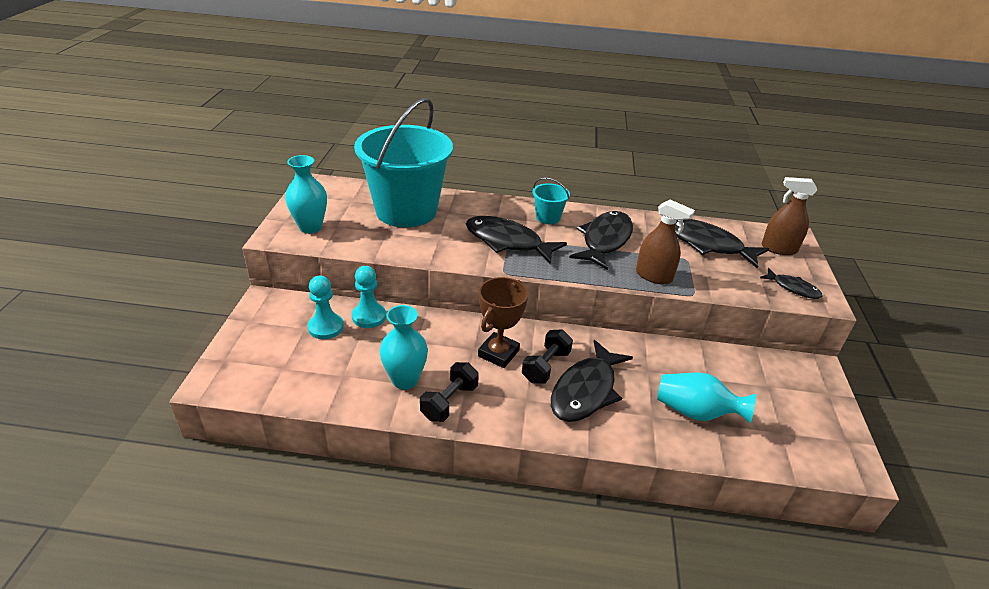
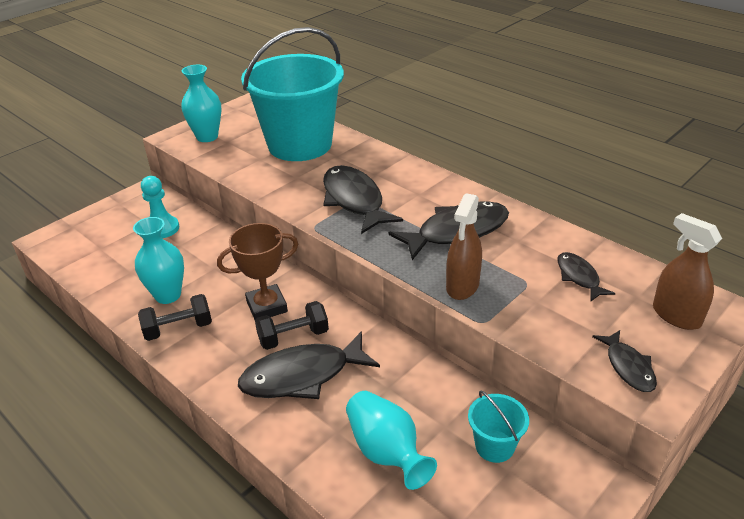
camera: 40 degrees right, 0 degrees up
(369, 317) = (202, 232): turquoise pawn -> none
(548, 217) = (426, 190): turquoise bucket -> turquoise bucket (494, 446)
(654, 276) = (462, 286): brown spray bottle -> brown spray bottle turned 45 degrees clockwise
(707, 244) = (579, 277): black fish -> black fish, size x0.54

